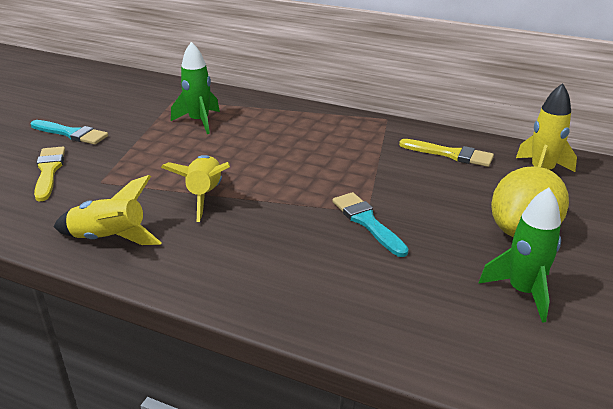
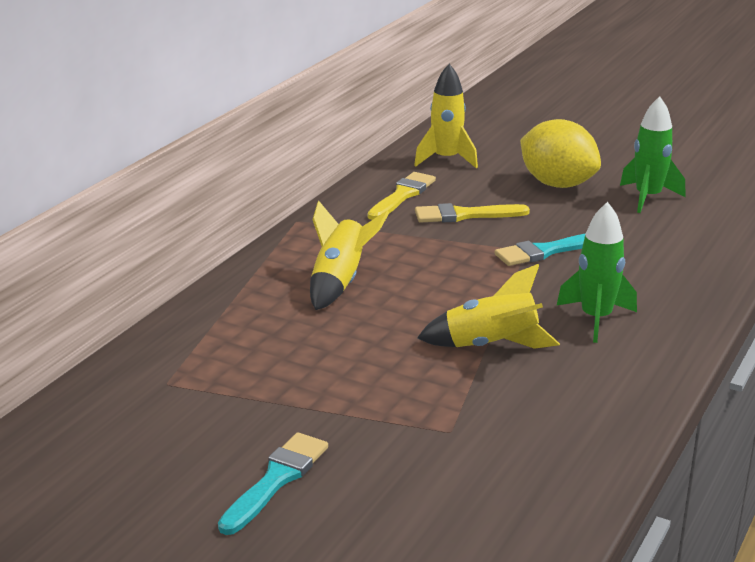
camera: 85 degrees left, 5 degrees down
(49, 171) = (413, 485): yellow brush -> yellow brush (465, 215)
(109, 239) = (595, 408): yellow rocket -> yellow rocket (339, 282)
(199, 121) = (264, 356): green rocket -> green rocket (596, 319)

